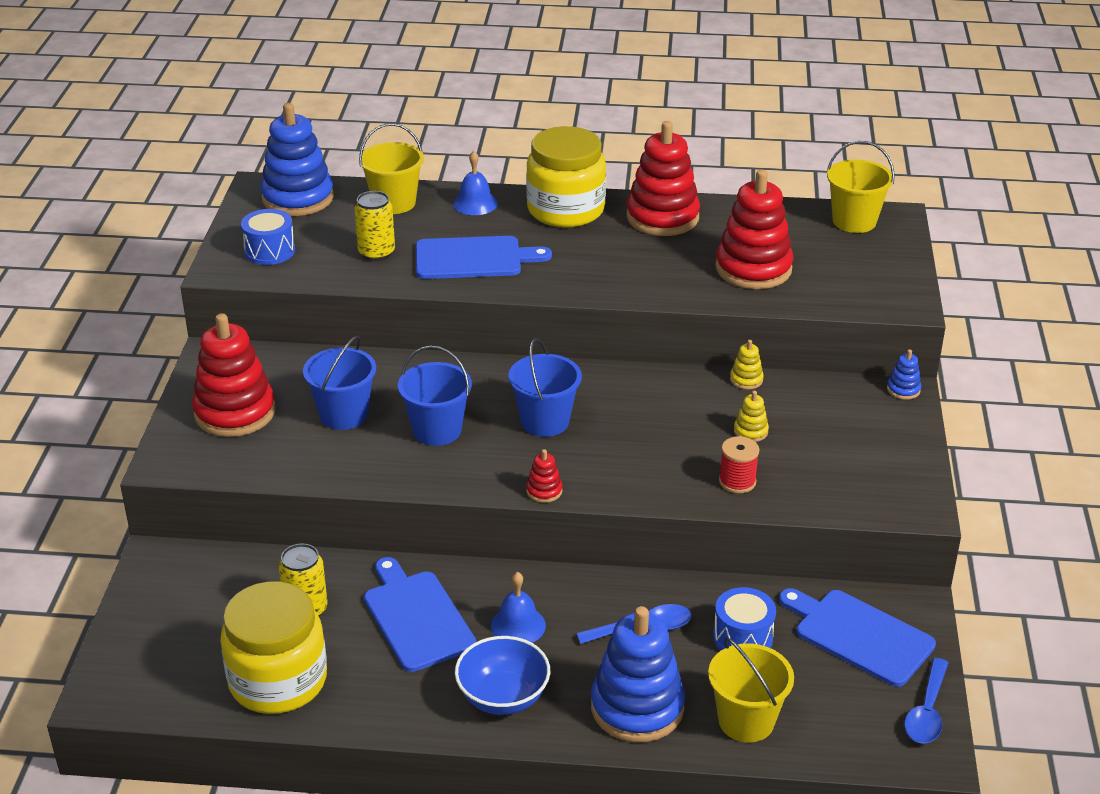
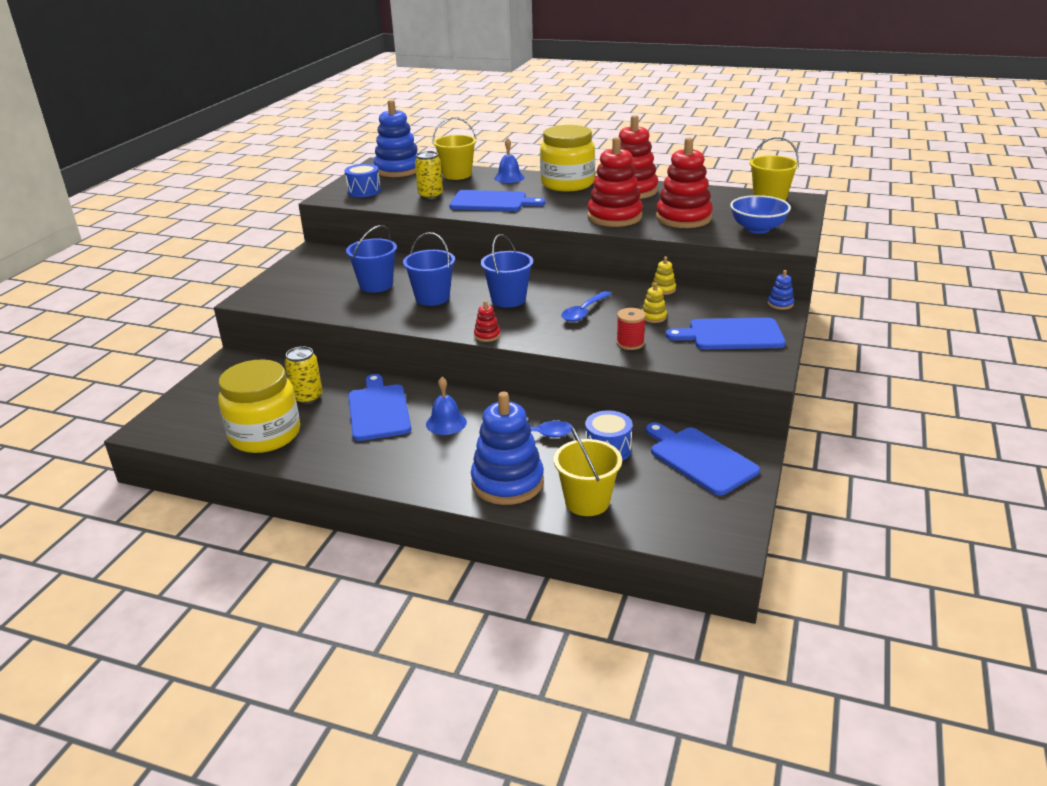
camera: 15 degrees right, 5 degrees down
(235, 412) = (308, 278): red stacking toy -> red stacking toy (614, 217)
(503, 697) = (413, 463): blue bowl -> blue bowl (757, 229)
(859, 451) = (731, 335): none -> blue cutting board
(927, 711) = (736, 515): blue spoon -> blue spoon (584, 312)

